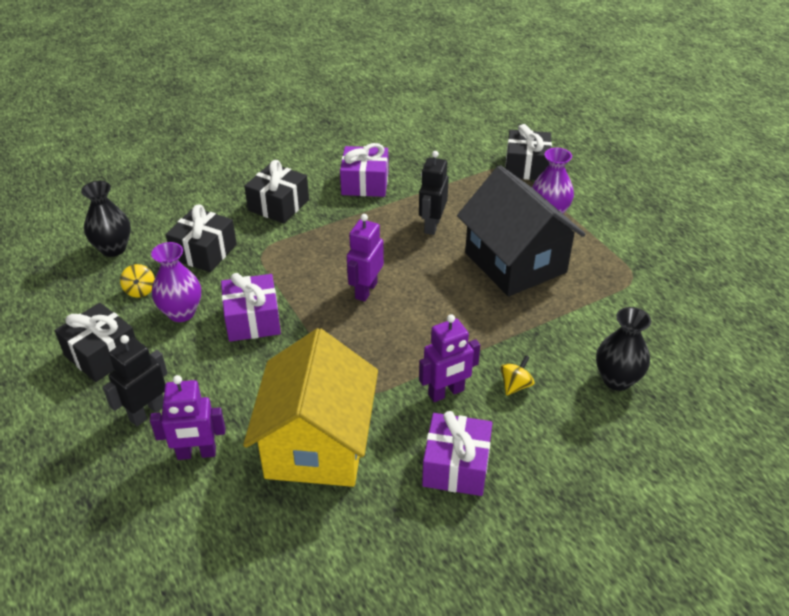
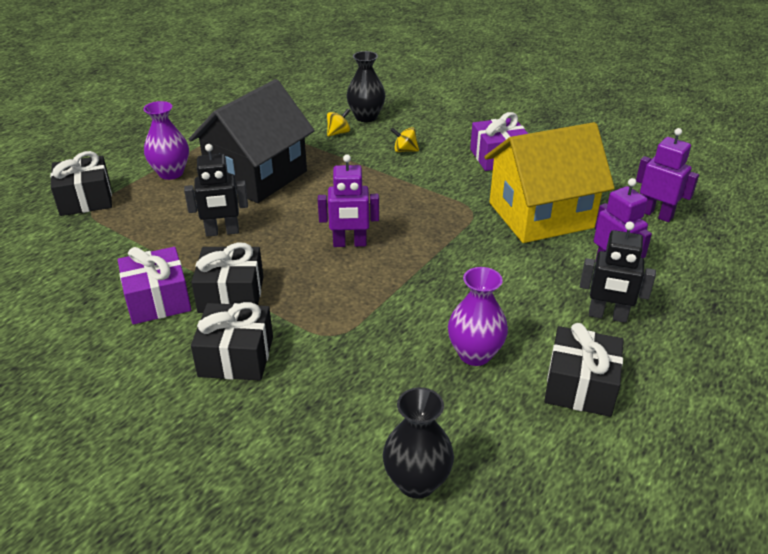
camera: 115 degrees left, 5 degrees down
(140, 290) = (469, 408): yellow spinning top -> yellow spinning top (338, 133)
(204, 252) = (365, 384): black gift -> black gift (231, 294)
(252, 320) = (443, 298): purple gift -> none
(446, 393) = (437, 175): purple robot -> purple robot (656, 214)

